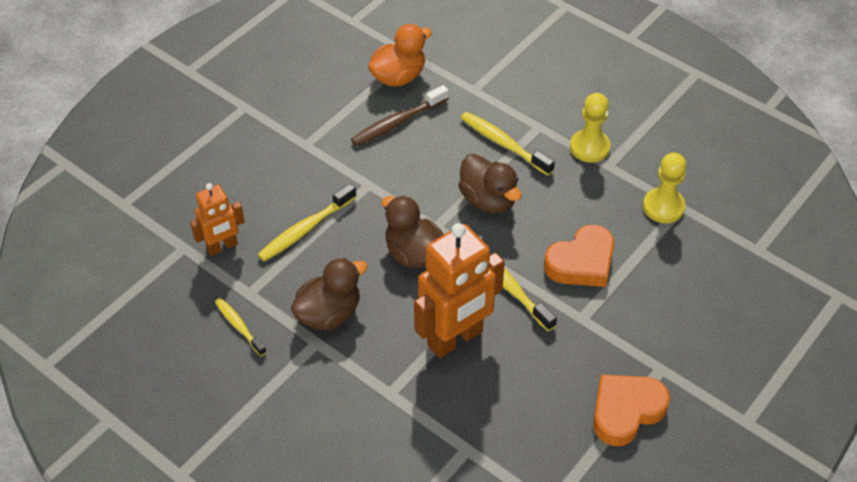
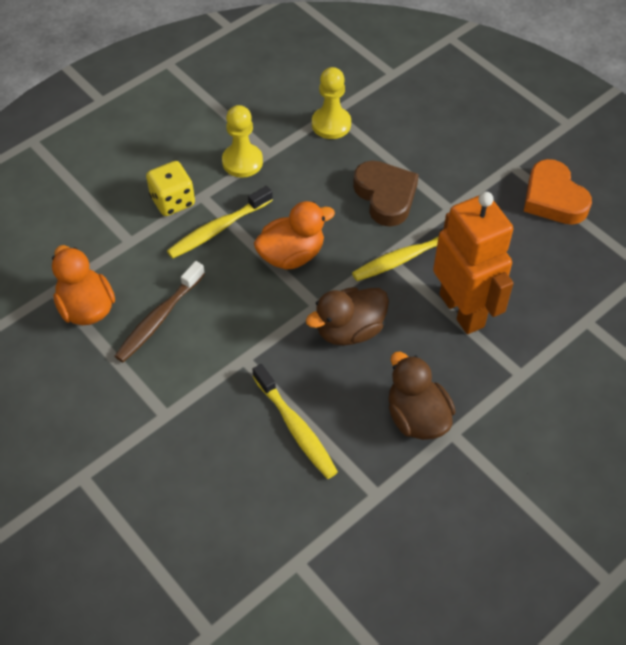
camera: 80 degrees left, 5 degrees up
(222, 247) = (304, 518): orange robot -> none
(239, 326) = (421, 508): yellow toothbrush -> none
(397, 122) = (158, 318): brown toothbrush -> brown toothbrush turned 60 degrees clockwise
(488, 200) = (292, 255): brown duck -> orange duck
(526, 108) = (173, 201): none -> yellow dice
(581, 262) = (385, 196): orange heart -> brown heart

